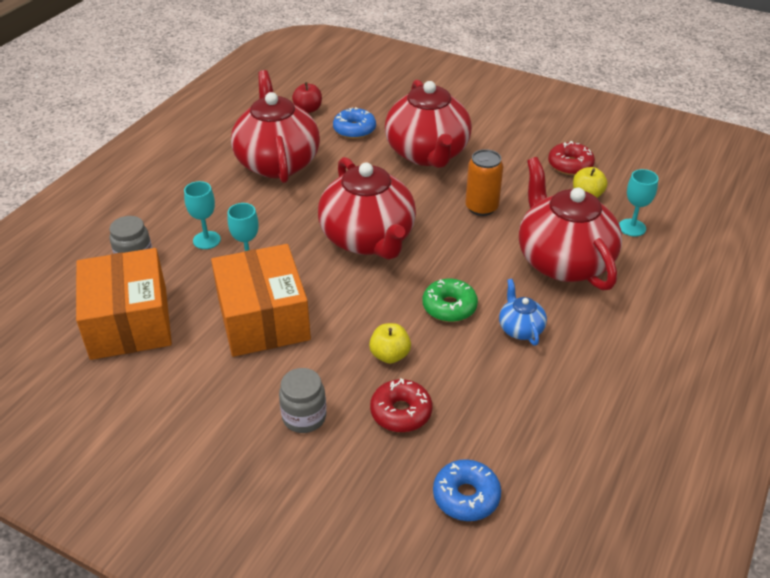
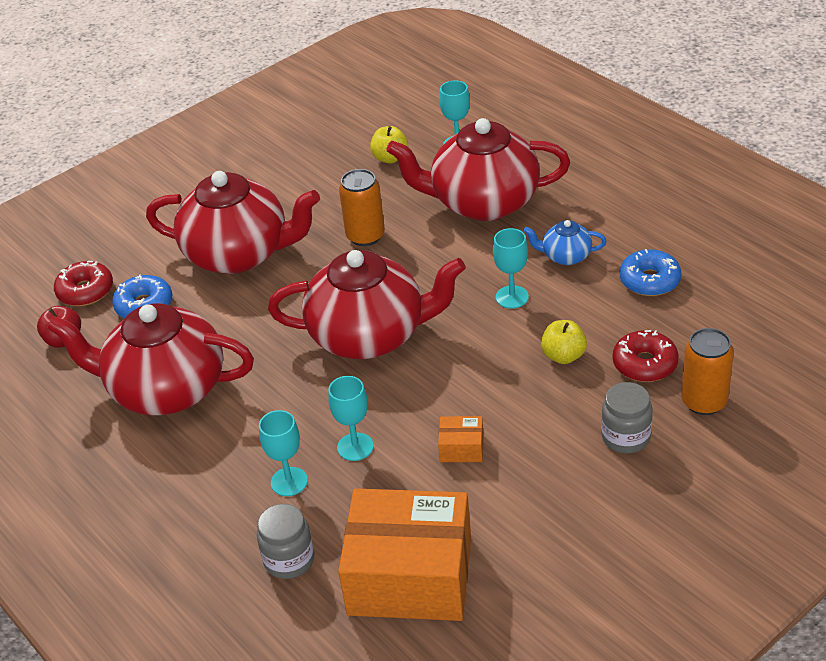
camera: 65 degrees left, 0 degrees up
(263, 318) = (461, 448): orange box -> orange box, size x0.40
(367, 465) = (704, 401): none -> orange can
(449, 307) = (512, 297): green donut -> turquoise goblet
(466, 496) = (760, 343): blue donut -> blue donut (649, 280)
(570, 165) = (332, 155): red donut -> red donut (85, 291)

